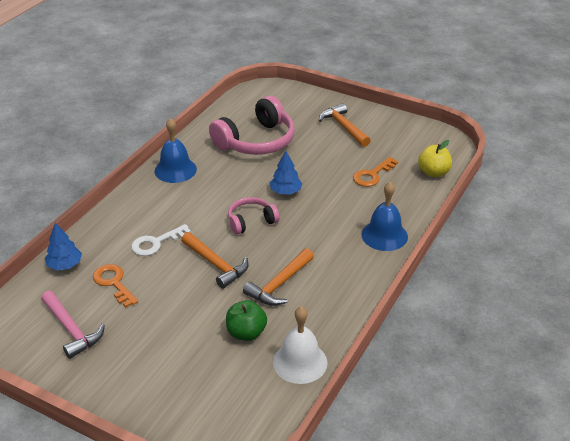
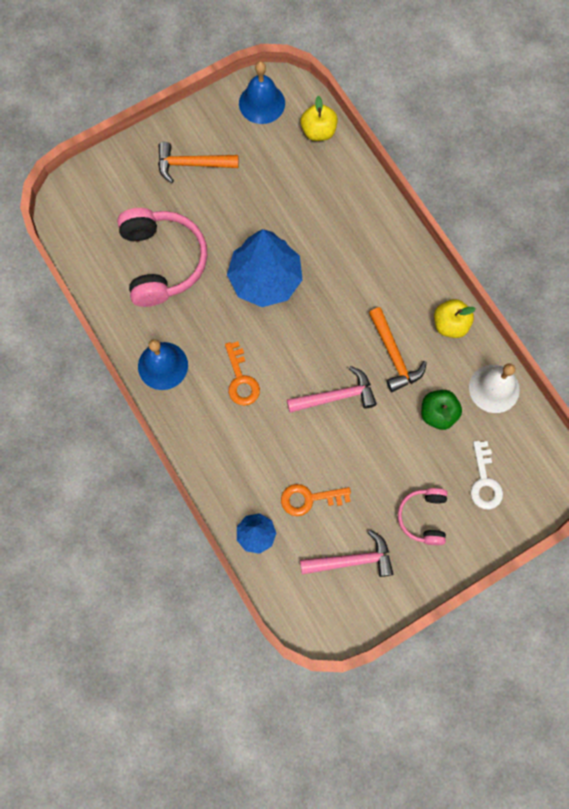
camera: 60 degrees left, 35 degrees up
(156, 243) = (272, 436): white key -> white key (484, 481)
(216, 264) = (336, 396): orange hammer -> pink hammer
(251, 221) = (292, 334): pink headphones -> pink headphones (423, 517)
(285, 191) = (265, 279): blue tree -> blue tree, size x2.01
(337, 308) = (450, 324): none -> yellow apple
(372, 175) = (288, 187): orange key -> orange key (241, 379)
(384, 235) = (381, 231): blue bell -> blue bell (262, 103)

